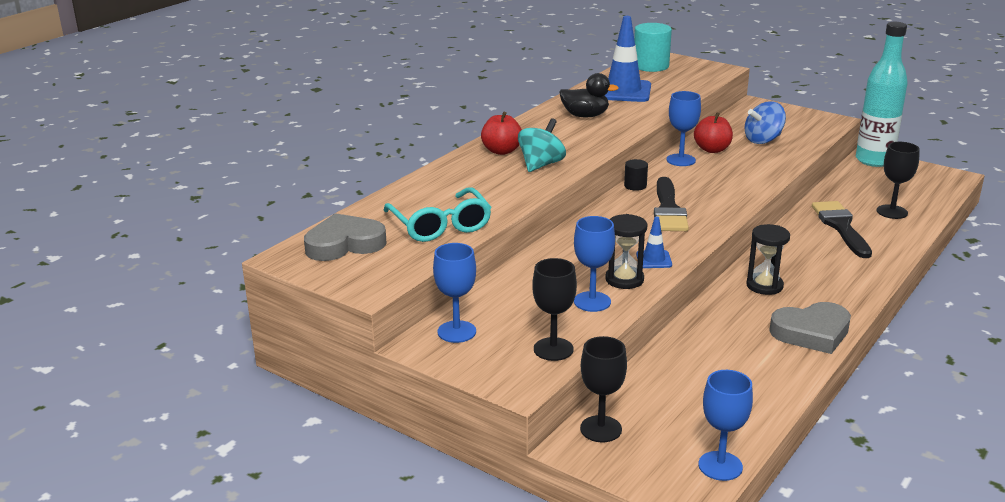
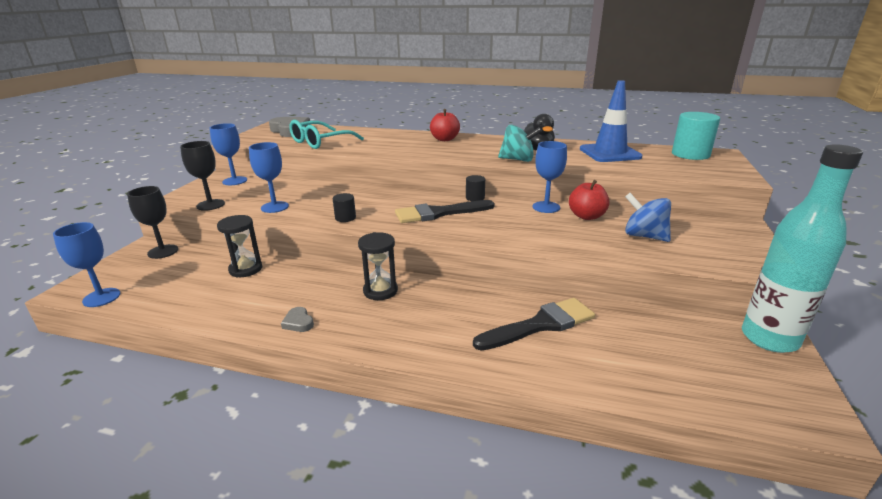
camera: 70 degrees right, 0 degrees up
(541, 165) = (429, 150): turquoise spinning top -> turquoise spinning top (518, 160)
(624, 279) = (310, 212): black hourglass -> black hourglass (245, 269)
(654, 260) = (345, 218): blue traffic cone -> black cylinder
(811, 332) = (298, 322): grey heart -> grey heart, size x0.45
(892, 212) = (618, 361): black goblet -> none

